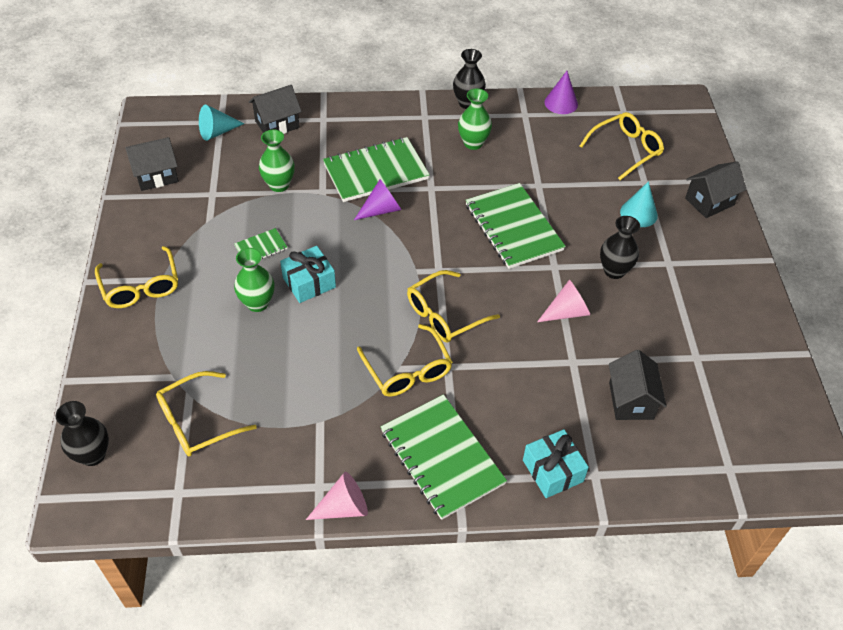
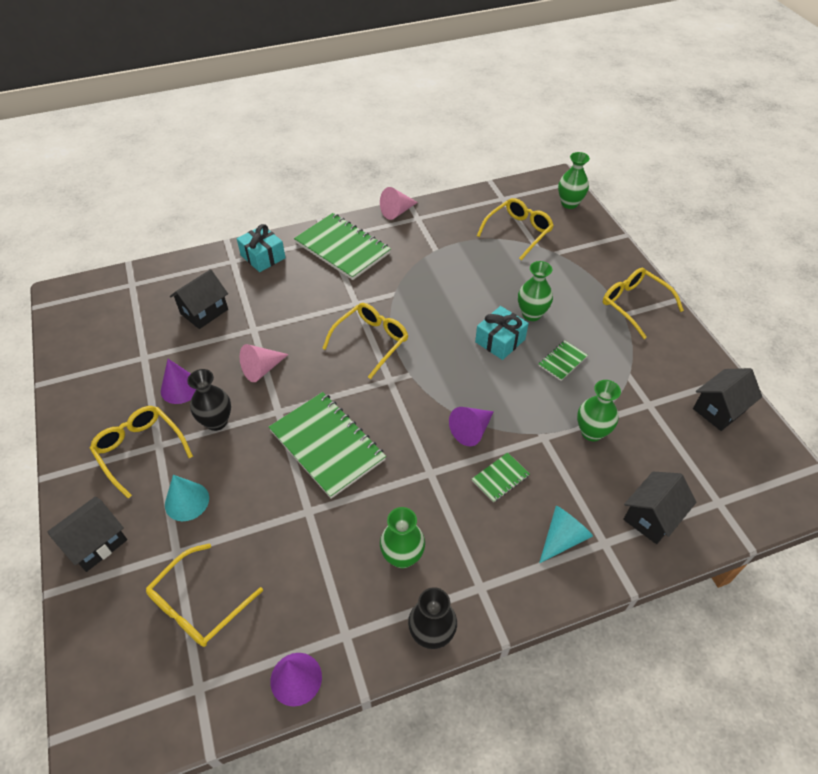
camera: 165 degrees right, 0 degrees up
(93, 455) = (569, 203): black vase -> green vase
(217, 132) = (709, 485): turquoise cone -> turquoise cone (562, 538)
(376, 172) = (500, 478): green notebook -> green notebook, size x0.46
(407, 370) = (386, 293): yellow glasses -> yellow glasses (140, 450)
(631, 400) = (204, 311): black house -> black house turned 60 degrees clockwise
(652, 312) = (180, 388): none -> purple cone

